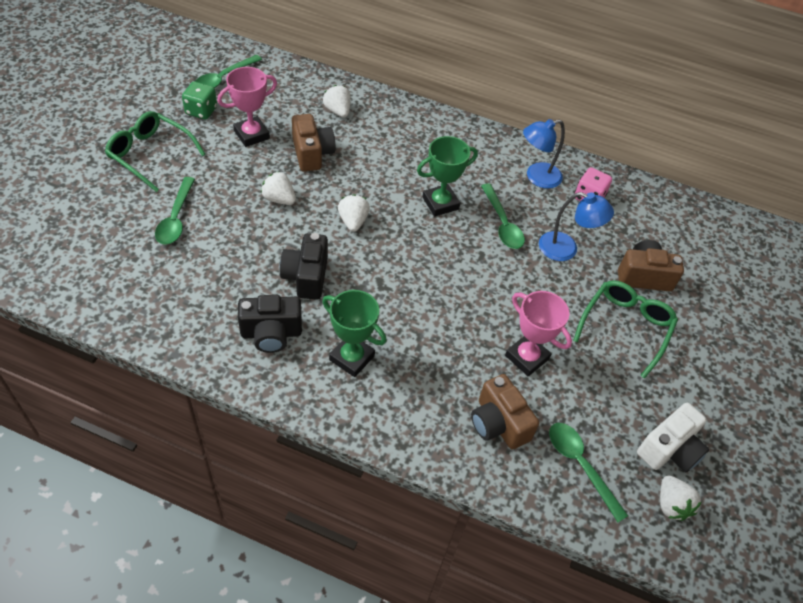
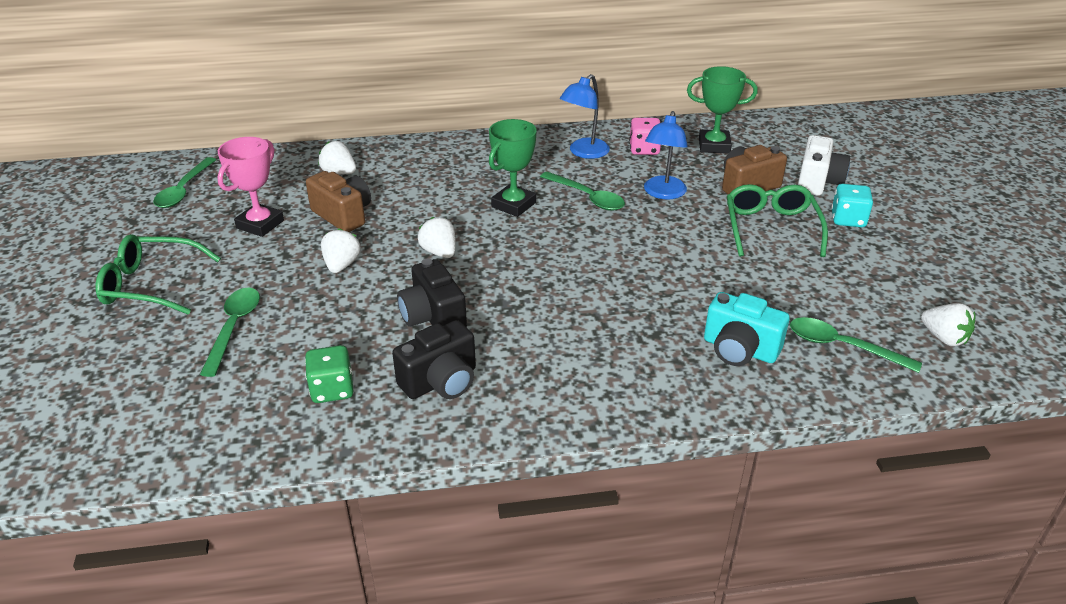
camera: 25 degrees left, 15 degrees down
(176, 218) = (234, 328): green spoon -> green spoon turned 150 degrees counterclockwise
(201, 111) = (181, 225): green dice -> green dice (332, 389)
(279, 199) = (341, 265): white strawberry -> white strawberry turned 90 degrees clockwise
(352, 358) = (547, 363): green trophy -> green trophy (714, 146)
(498, 423) = (739, 349): brown camera -> turquoise camera
(526, 357) = (711, 287): pink trophy -> none
(566, 249) = (663, 193): blue lamp -> blue lamp turned 120 degrees clockwise
(669, 450) = (899, 299): white camera -> white camera (818, 182)
(700, 353) = (848, 219): none -> turquoise dice

